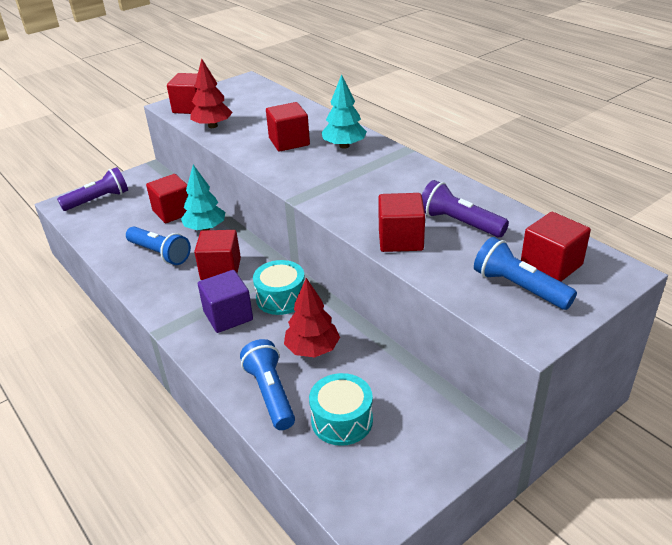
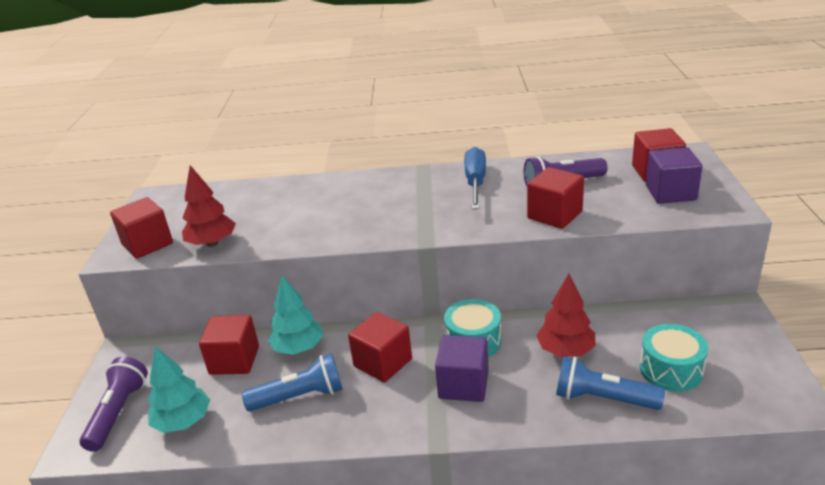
camera: 50 degrees left, 5 degrees down
(289, 142) = (319, 212): red cube -> none
(344, 146) = (372, 189): turquoise tree -> turquoise tree (183, 422)
(408, 182) = (475, 183): none -> blue screwdriver
(518, 287) = (670, 193): blue flashlight -> purple cube

